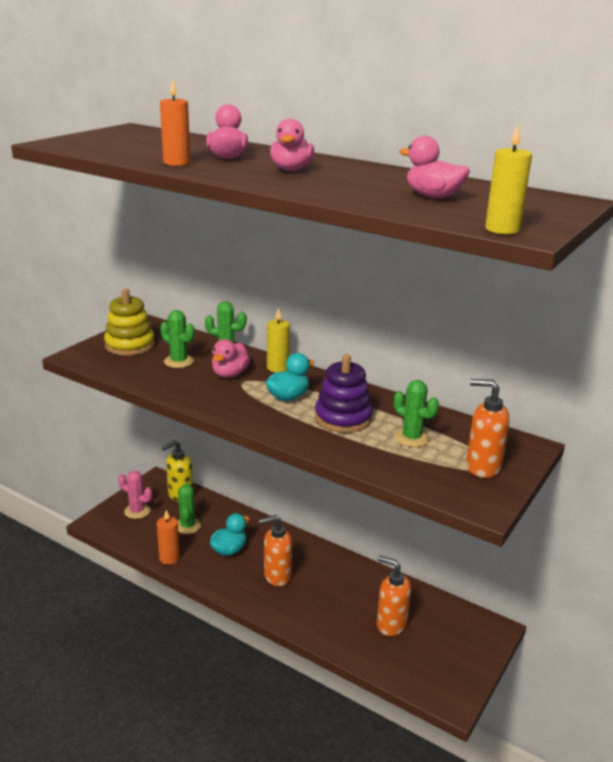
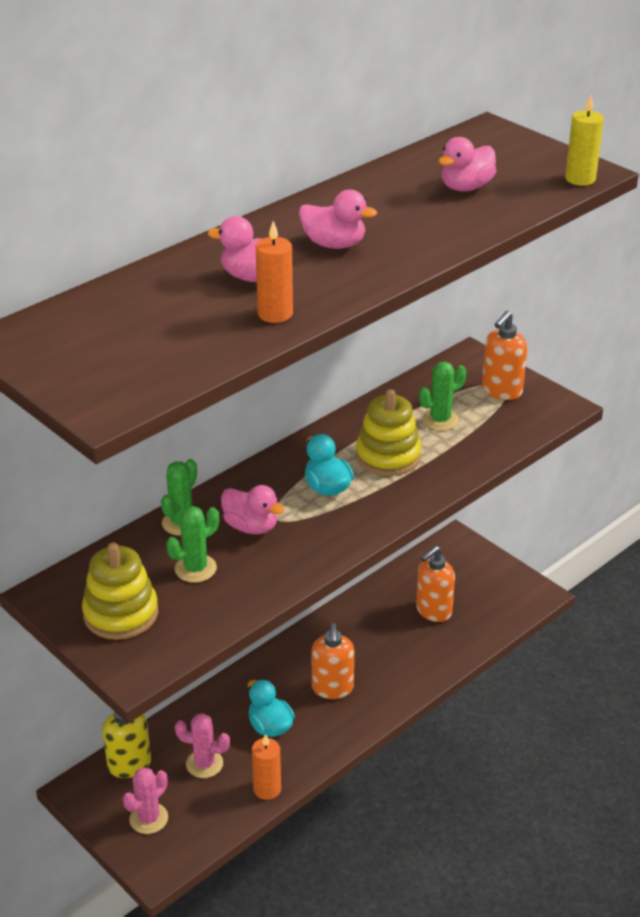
camera: 75 degrees left, 10 degrees up
(187, 526) = (204, 764): green cactus -> pink cactus
(277, 368) = (248, 485): yellow candle -> none
(343, 418) = (388, 456): purple stacking toy -> yellow stacking toy

